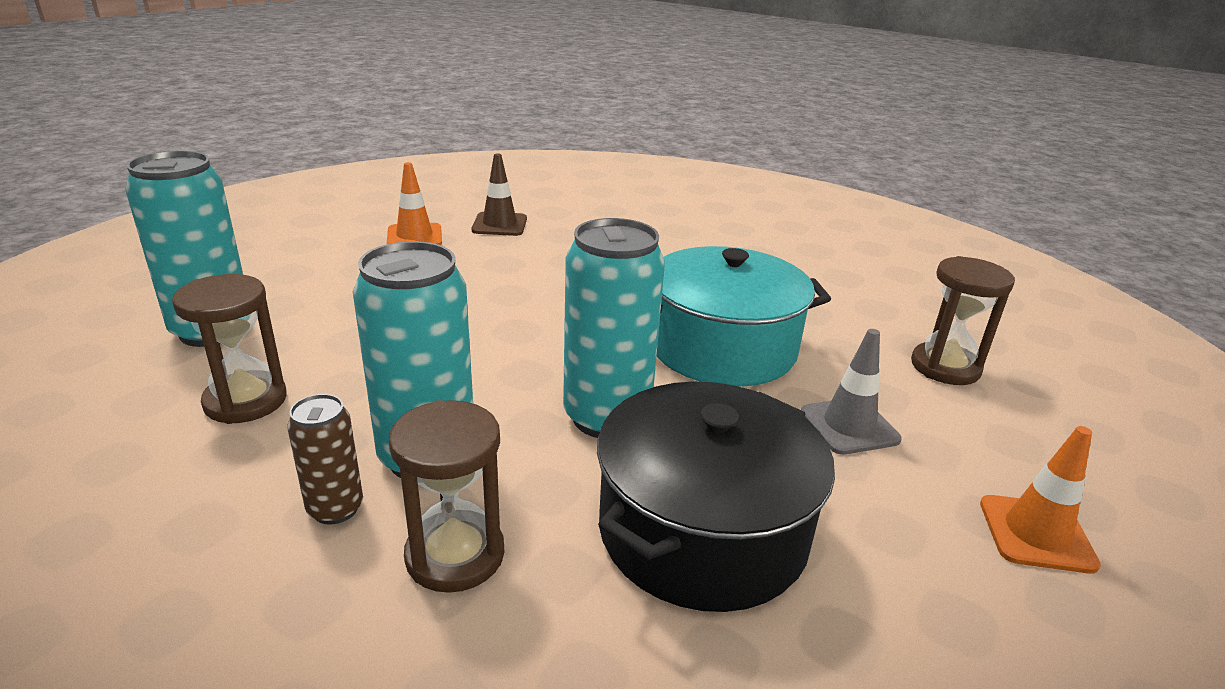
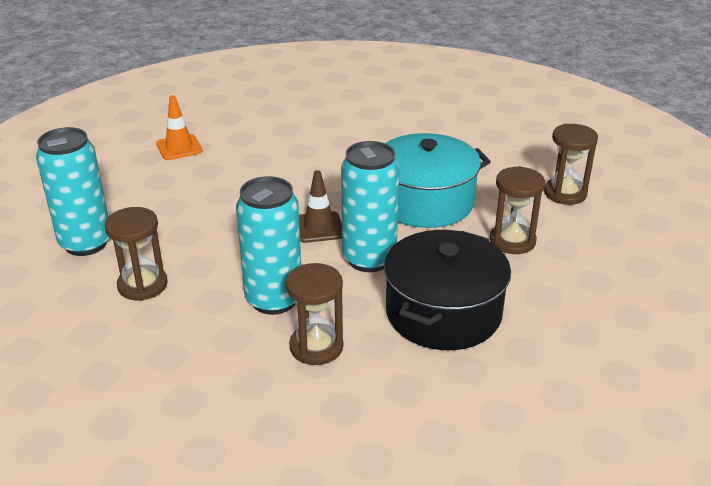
camera: 10 degrees left, 5 degrees up
(335, 509) = (237, 335): brown can -> none
(499, 225) = (236, 127): brown traffic cone -> brown traffic cone (319, 227)
(849, 426) = (512, 241): grey traffic cone -> brown hourglass
(1036, 534) = (618, 284): orange traffic cone -> none

